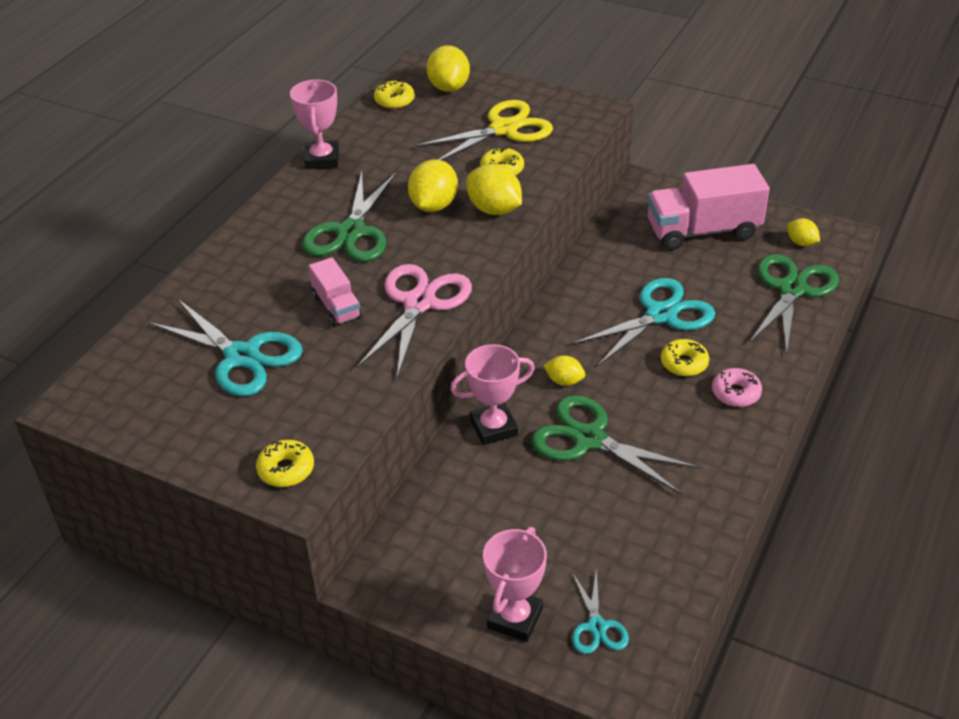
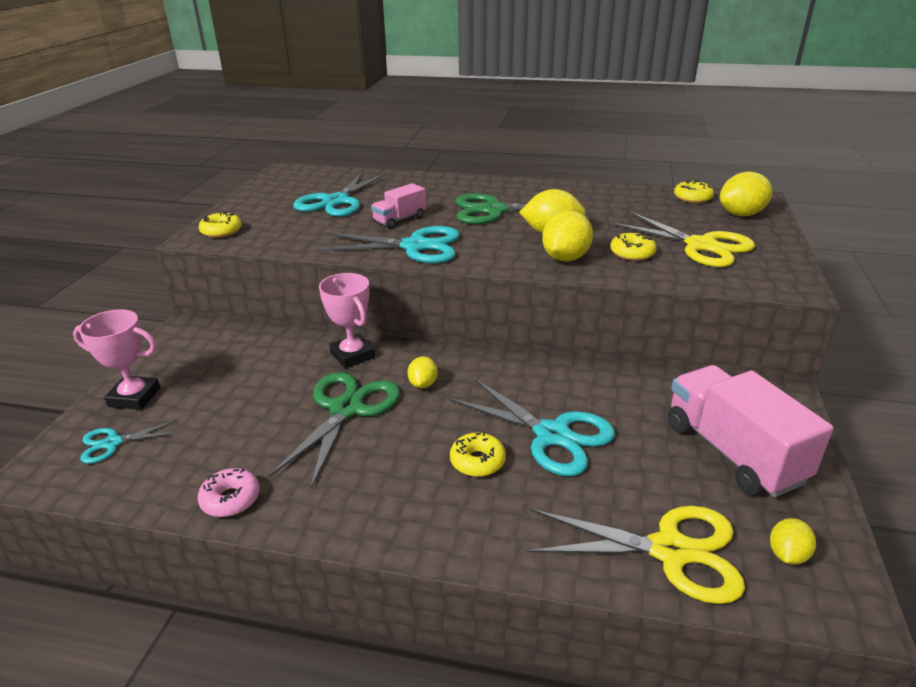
camera: 75 degrees right, 10 degrees down
(322, 159) = (581, 187): pink trophy -> none
(419, 303) = (415, 246): pink scissors -> turquoise scissors
(735, 393) = (440, 509): pink donut -> pink donut (231, 499)
(792, 289) = (670, 551): green scissors -> yellow scissors

